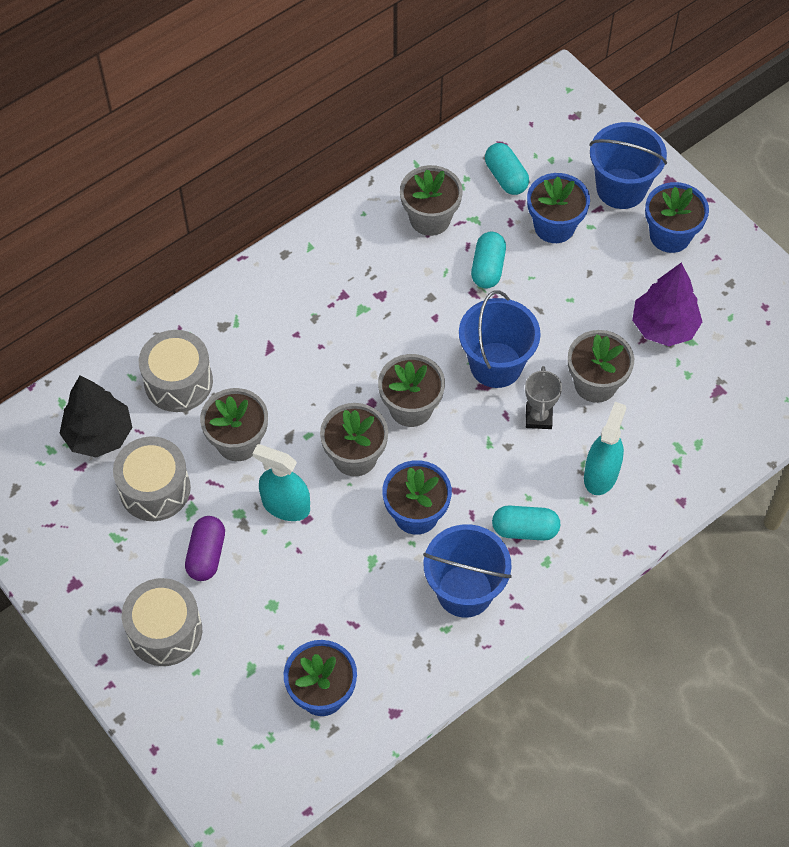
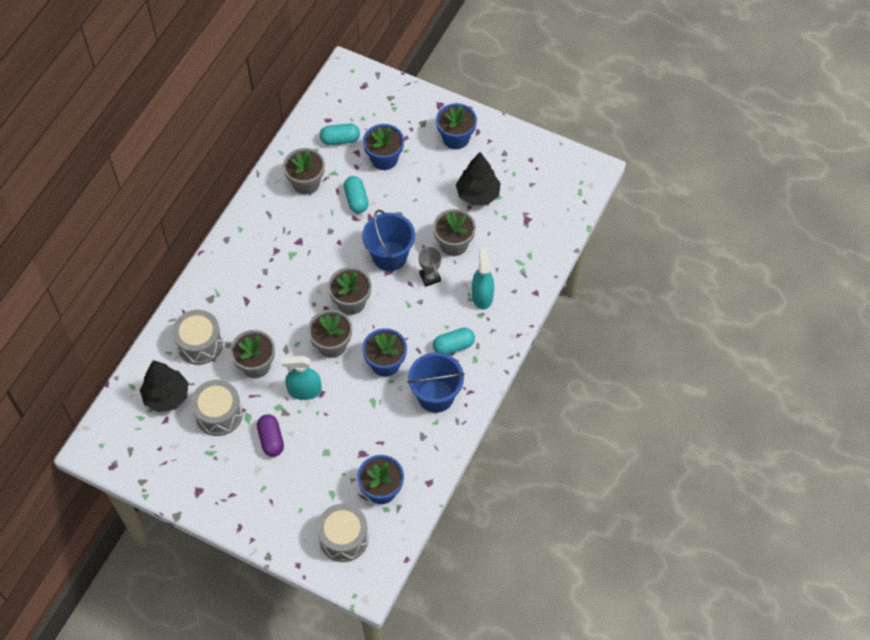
camera: 25 degrees left, 0 degrees up
(165, 631) = (269, 494): grey drum -> grey drum (343, 538)
(506, 177) = (340, 140): turquoise capsule -> turquoise capsule turned 45 degrees counterclockwise
(621, 188) = (413, 120): blue bucket -> none
(664, 327) = (478, 194): purple tree -> black tree

